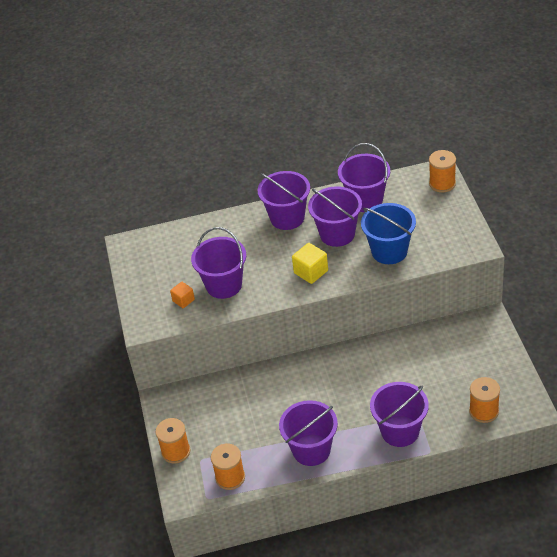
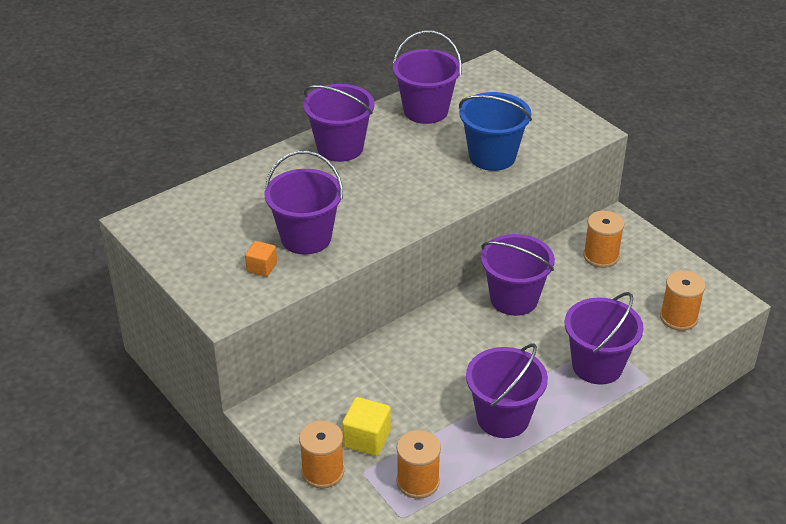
camera: 30 degrees left, 5 degrees down
(311, 272) = (410, 198): yellow cube -> yellow cube (367, 439)
(337, 234) = (415, 152): purple bucket -> purple bucket (514, 299)
(442, 183) = (505, 77): orange spool -> orange spool (601, 256)

